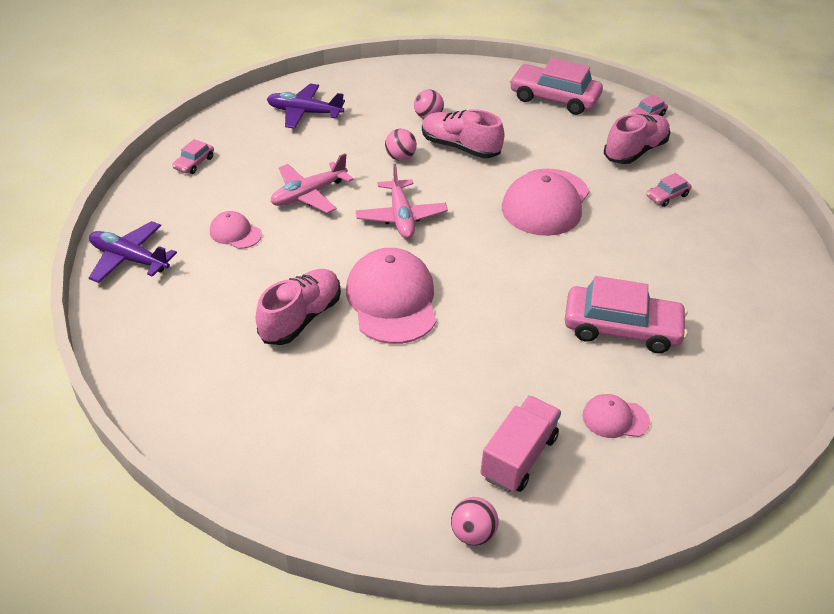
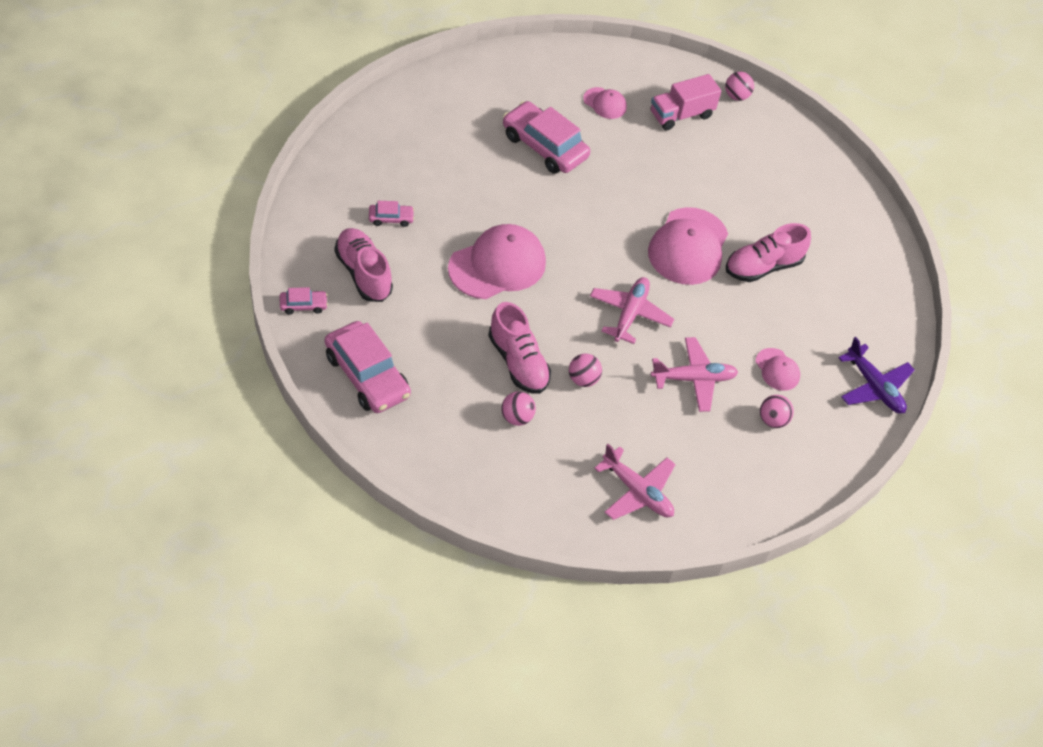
camera: 155 degrees left, 10 degrees up
(194, 163) = (780, 475): pink car -> none
(220, 194) = (772, 420): none -> pink ball
(304, 113) = (637, 492): purple plane -> pink plane
(635, 151) = (363, 273): pink shoe -> pink shoe turned 75 degrees clockwise

